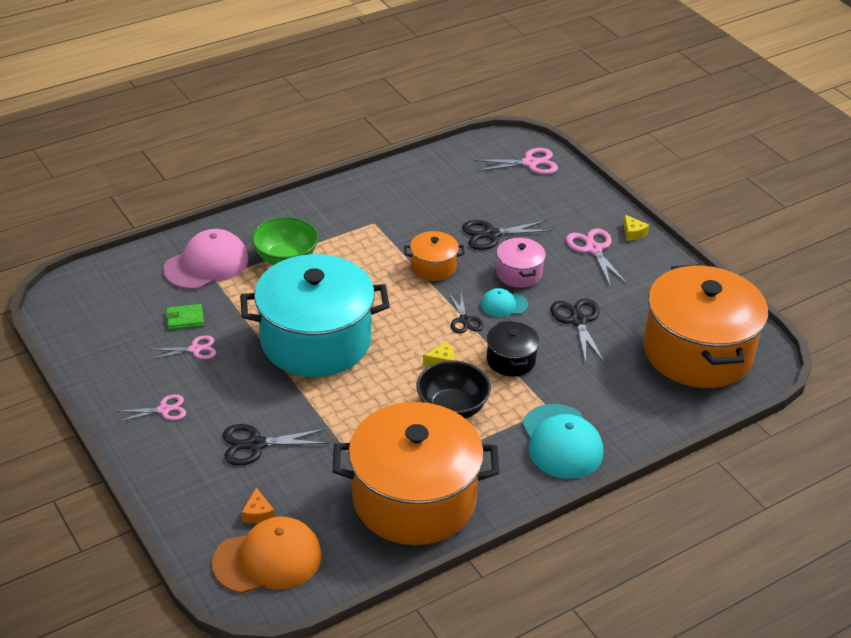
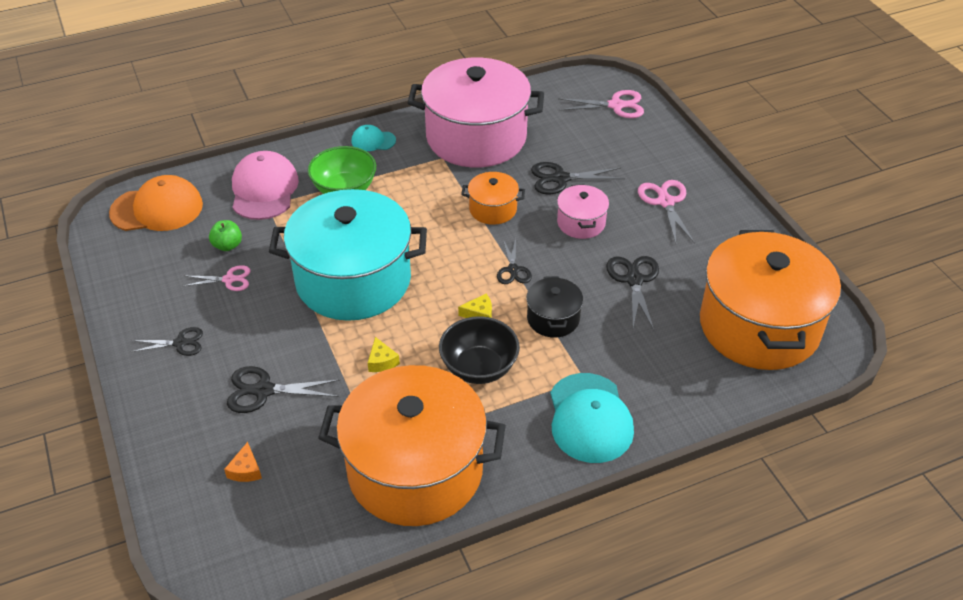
camera: 10 degrees right, 5 degrees up
(164, 410) = (180, 343): pink scissors -> black scissors
(185, 318) = (227, 245): green wallet -> green apple
(206, 264) = (264, 189): pink cap -> pink cap turned 60 degrees counterclockwise
(267, 559) = (242, 525): orange cap -> orange cap (157, 209)
(402, 201) = (476, 137): none -> pink pot
(504, 305) = (558, 256): turquoise cap -> turquoise cap (373, 141)
(633, 233) = (711, 187): yellow cheese -> yellow cheese (381, 361)

